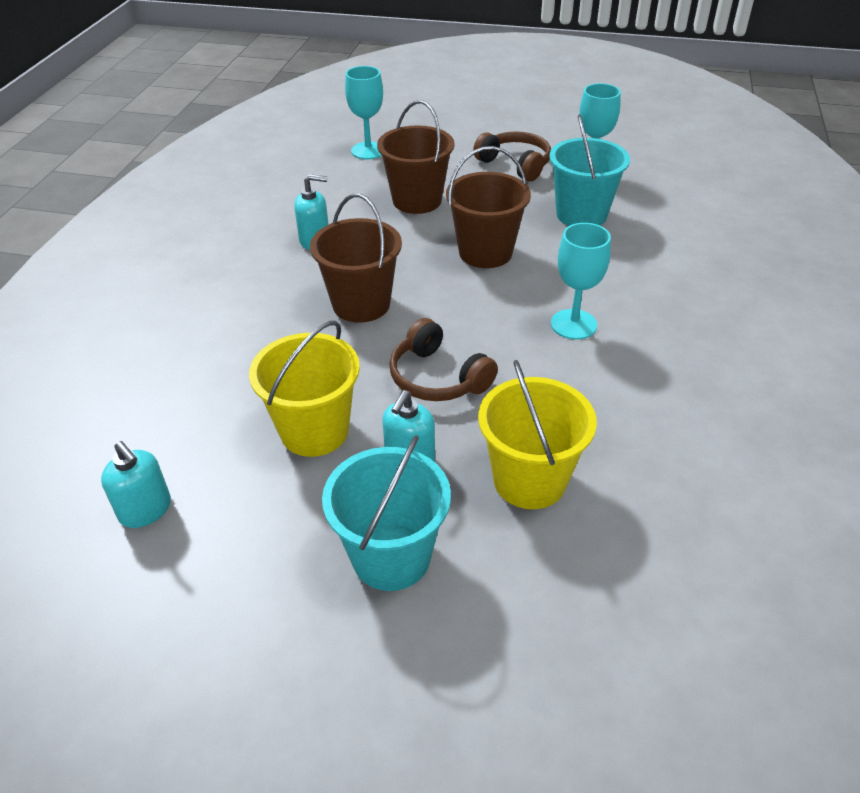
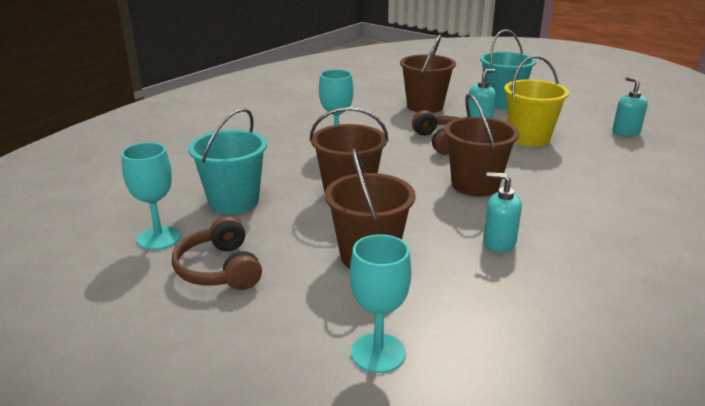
camera: 155 degrees left, 15 degrees down
(529, 480) = (425, 106): yellow bucket -> brown bucket

